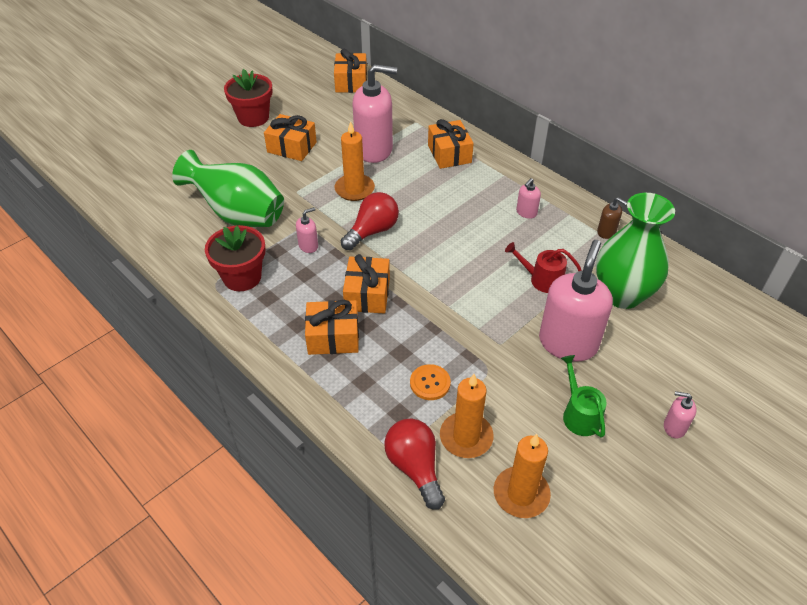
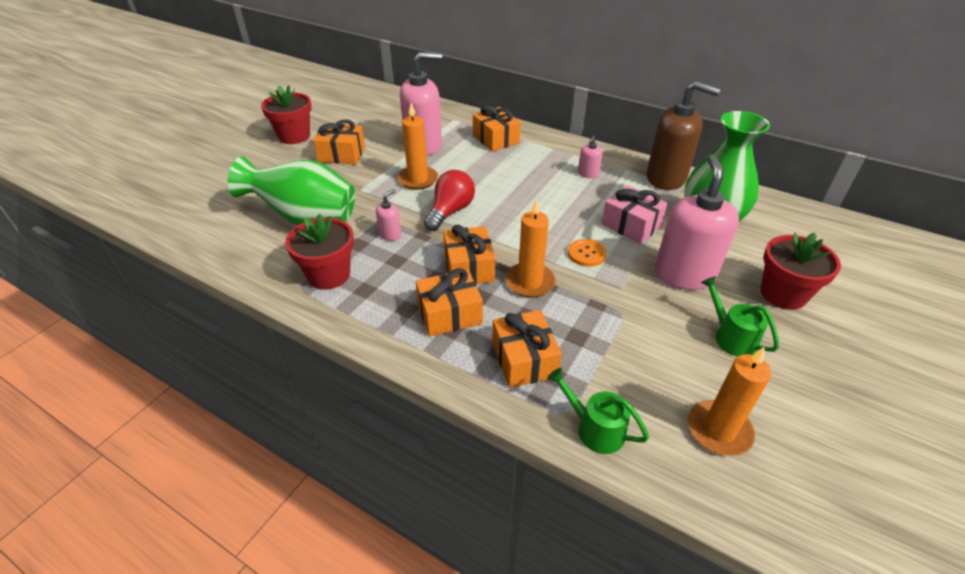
camera: 15 degrees left, 5 degrees down
(351, 82) = (380, 98): orange gift -> orange gift (524, 359)
(415, 467) = (595, 429): red light bulb -> green watering can
(430, 383) = (570, 338): orange button -> orange button (586, 254)
(466, 437) = (633, 384): orange candle -> orange candle (530, 282)
(542, 279) = (631, 225): red watering can -> pink gift
(606, 232) = (666, 178): brown soap dispenser -> brown soap dispenser, size x2.30
(655, 383) = (783, 294): none -> red flower pot
(674, 427) = (823, 329): pink soap dispenser -> none

